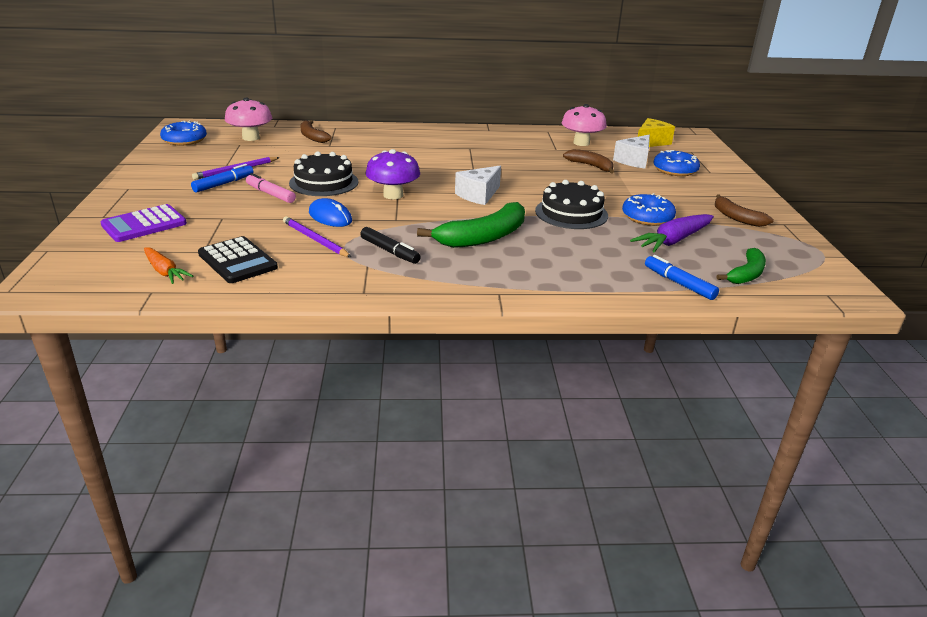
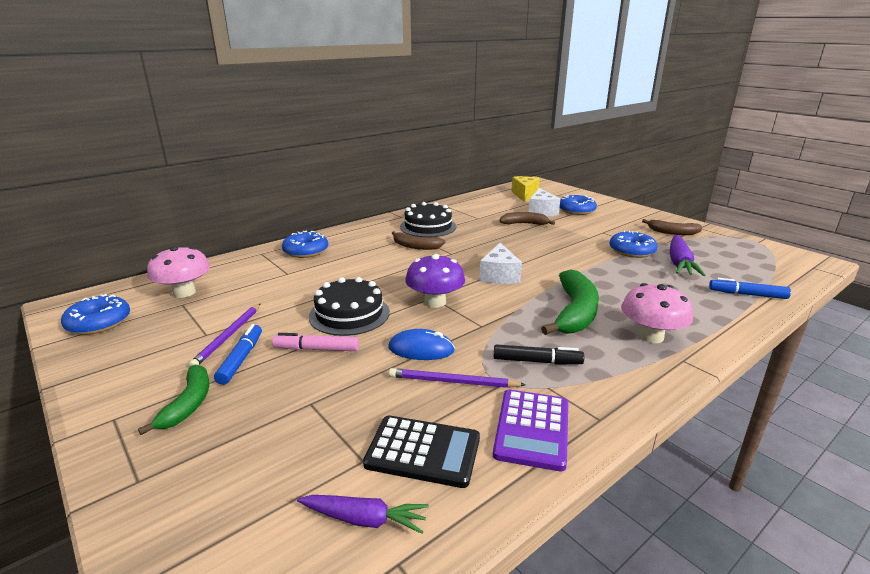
camera: 35 degrees left, 5 degrees down
(144, 224) = (222, 462): purple calculator -> purple calculator (532, 429)
(165, 272) = (365, 519): orange carrot -> purple carrot
(312, 137) = (254, 270): brown banana -> brown banana (415, 246)
(367, 134) = (306, 251): none -> blue donut
(571, 213) = (586, 266): black cake -> black cake (428, 226)
(581, 143) = (484, 208): pink mushroom -> pink mushroom (650, 336)
(746, 274) = (758, 271): green banana -> green banana (188, 404)

